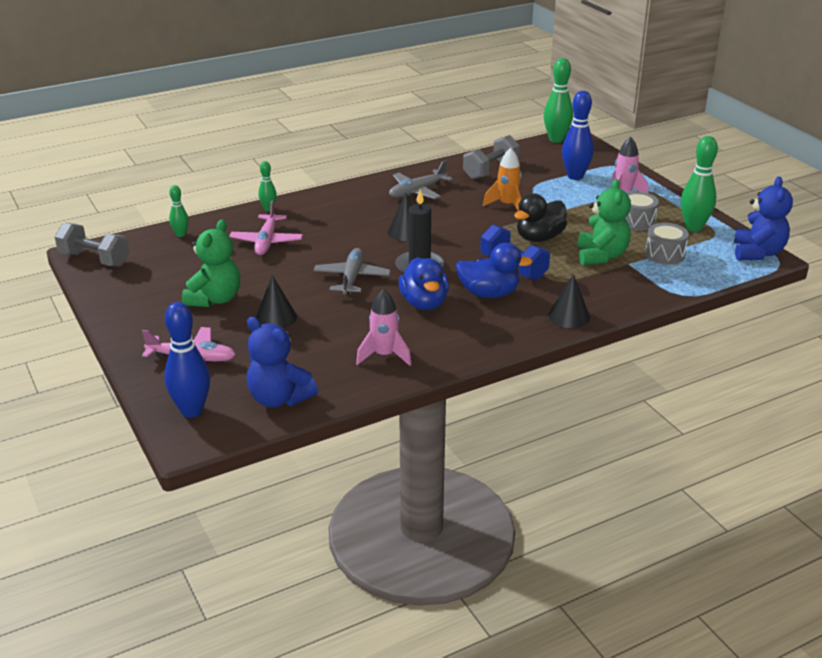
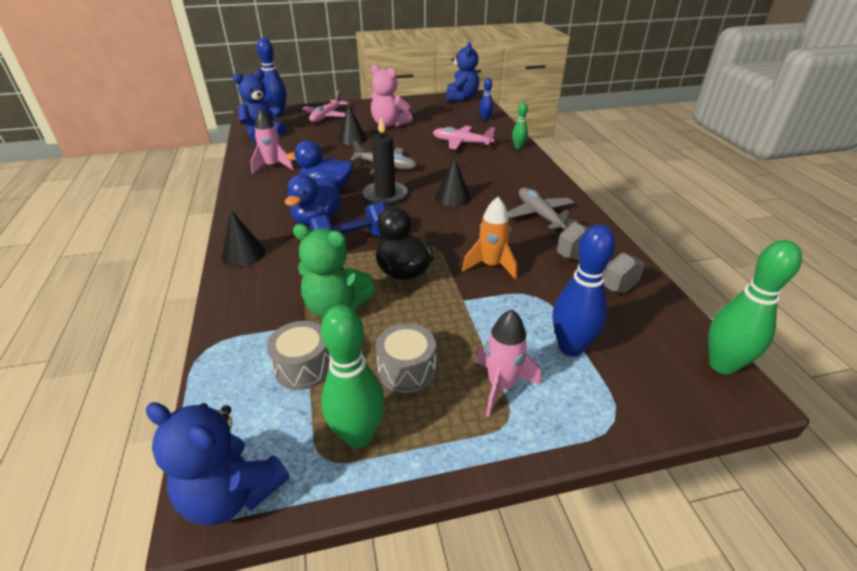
camera: 105 degrees right, 5 degrees up
(94, 259) = (461, 98): grey dumbbell -> blue teddy bear
(181, 234) = (485, 119): green bowling pin -> blue bowling pin
(215, 299) = (389, 124): green teddy bear -> pink teddy bear

